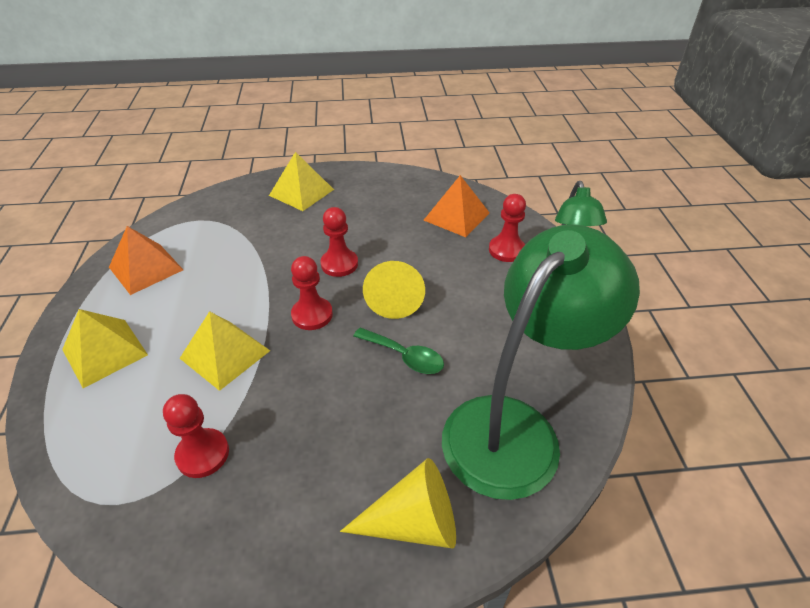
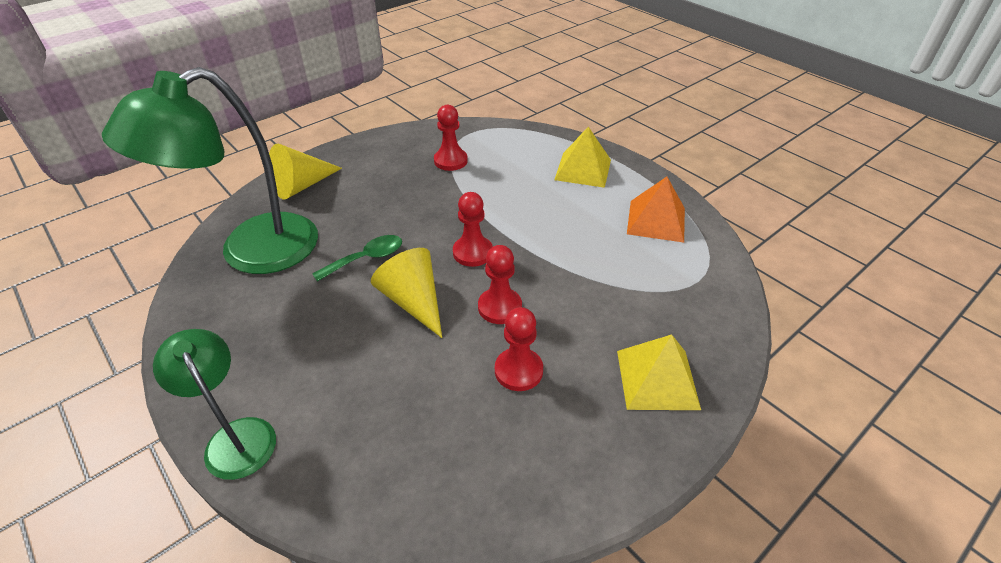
camera: 145 degrees right, 0 degrees up
(225, 354) = (504, 201): yellow pyramid -> none
(404, 356) = (366, 259): green spoon -> green spoon turned 150 degrees clockwise
(456, 216) = (419, 456): orange pyramid -> none
(506, 250) = (319, 429): red pawn -> red pawn (518, 371)
(515, 428) = (251, 252): green lamp -> green lamp turned 45 degrees clockwise

